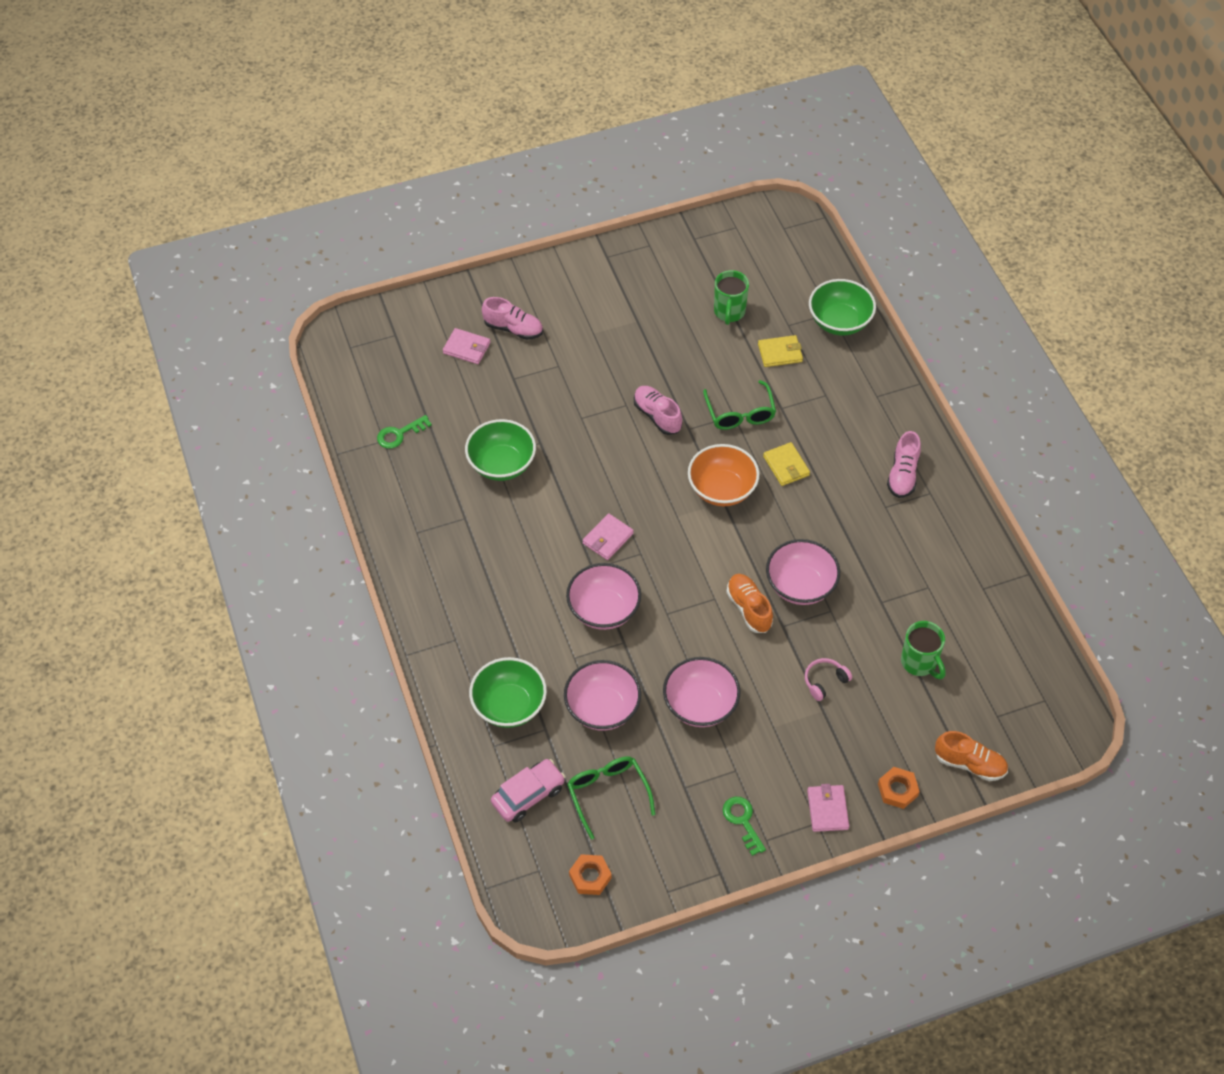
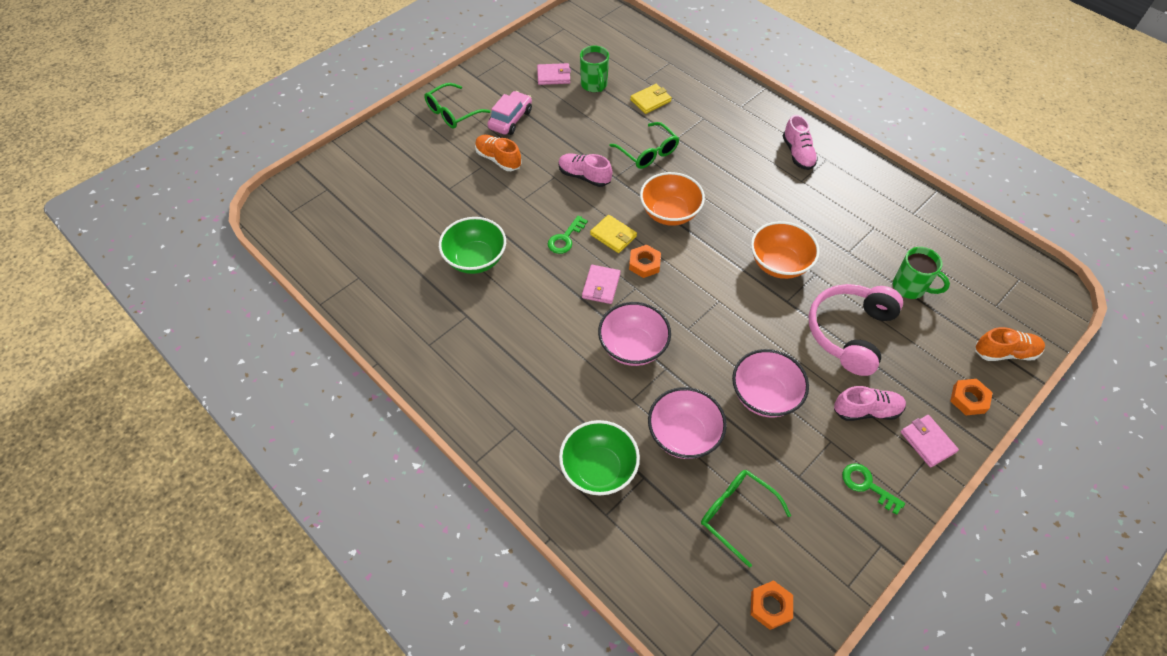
camera: 25 degrees left, 0 degrees up
(399, 434) = (370, 267): green key -> green key (565, 238)
(466, 348) = (396, 179): pink wallet -> pink wallet (553, 76)
(513, 329) = (428, 151): pink shoe -> pink shoe (866, 411)
(528, 795) = (665, 549): pink car -> pink car (510, 119)
(560, 292) = (452, 113): none -> green glasses
(663, 533) = (644, 264): none -> orange nut
(749, 608) = (751, 298): orange shoe -> orange shoe (498, 159)
(786, 466) = (707, 178): yellow wallet -> yellow wallet (613, 235)
(800, 586) = (779, 264): pink bowl -> orange bowl
(824, 681) = (850, 332): pink headphones -> pink headphones, size x2.29
(839, 322) = (680, 66): green bowl -> none

